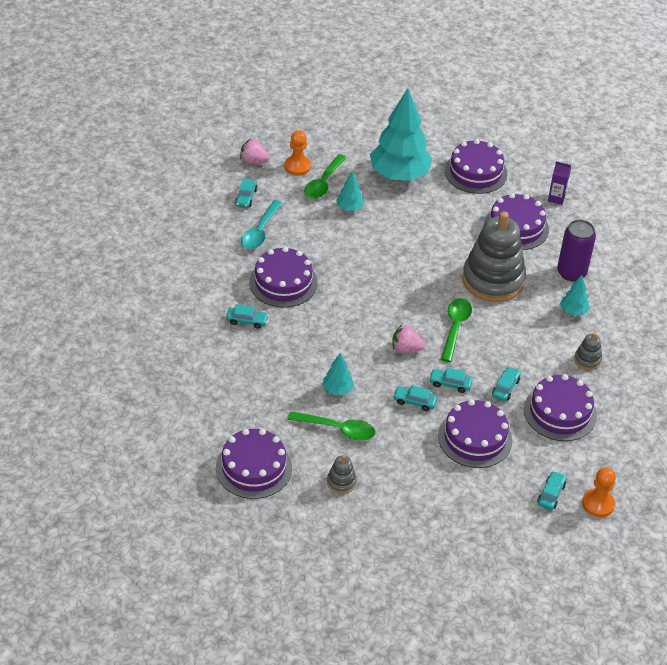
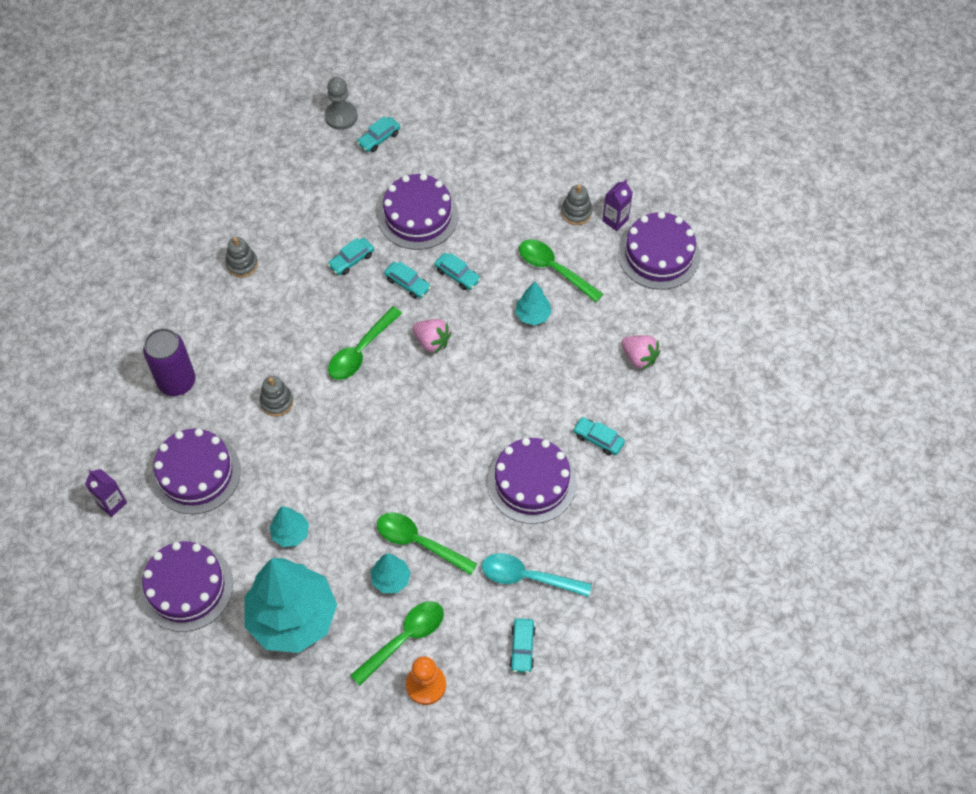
camera: 155 degrees left, 15 degrees up
(246, 197) = (522, 648): turquoise car -> turquoise car turned 150 degrees clockwise
(253, 161) = (484, 719): pink strawberry -> pink strawberry (639, 357)
(260, 231) = (527, 577): turquoise spoon -> turquoise spoon turned 120 degrees counterclockwise
(304, 486) = (615, 220): none -> purple carton
(343, 230) = (419, 542): none -> green spoon
(493, 280) = (277, 402): grey stacking toy -> grey stacking toy, size x0.42
(560, 412) = (313, 215): purple cake -> none
(573, 311) = (213, 329): turquoise tree -> turquoise tree (290, 533)
(598, 504) = (341, 116): orange pawn -> grey pawn

